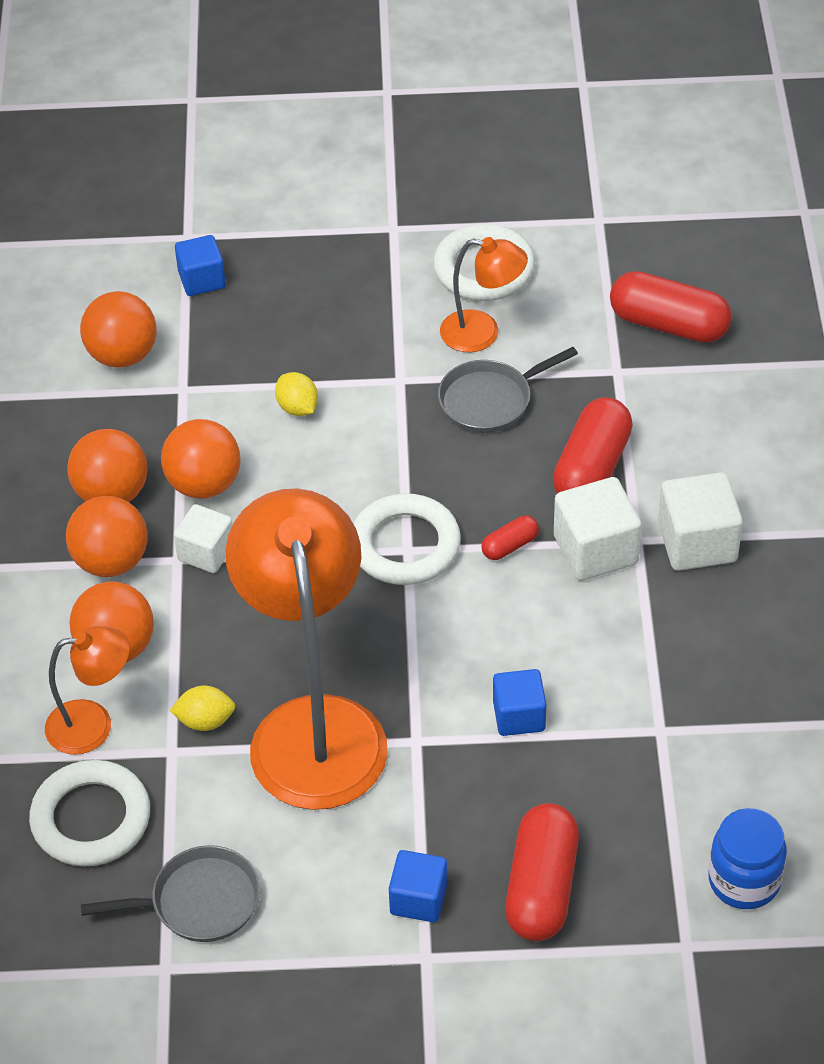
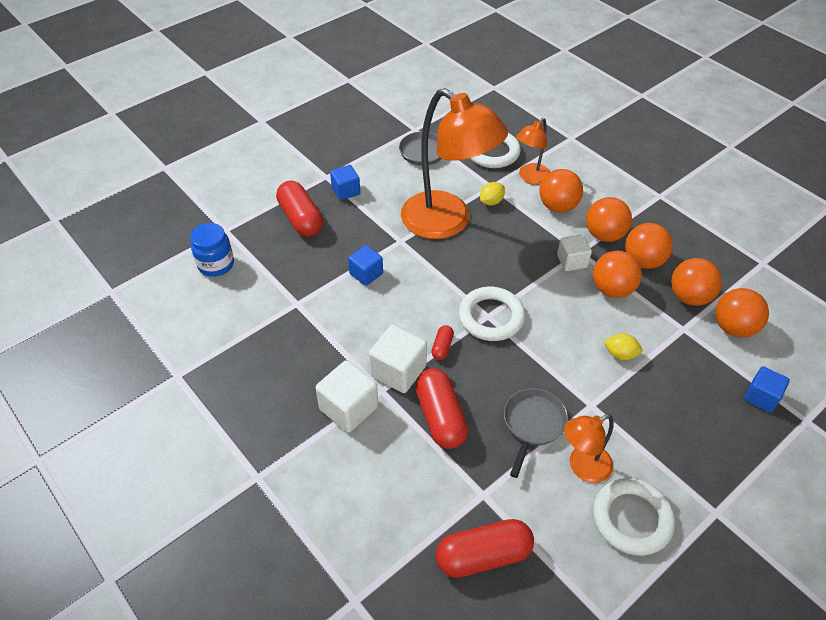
camera: 140 degrees right, 0 degrees up
(121, 417) = (689, 297): none -> orange ball

